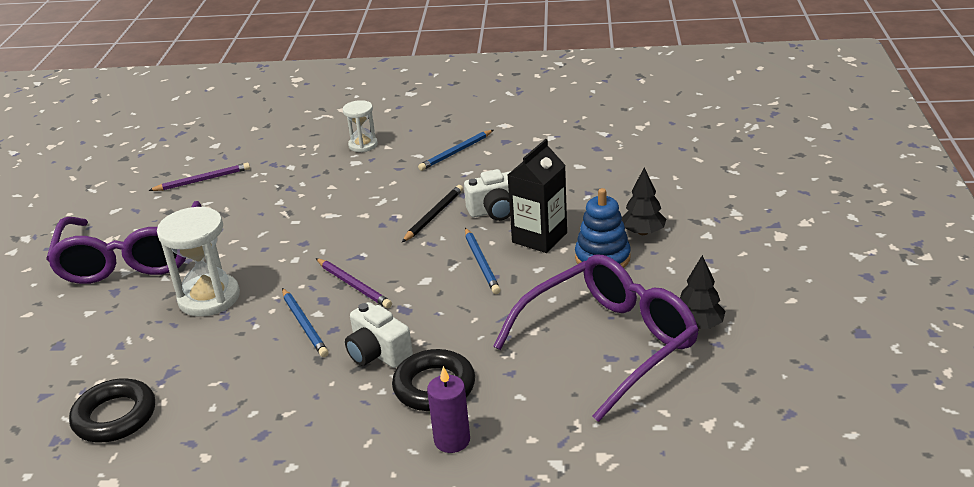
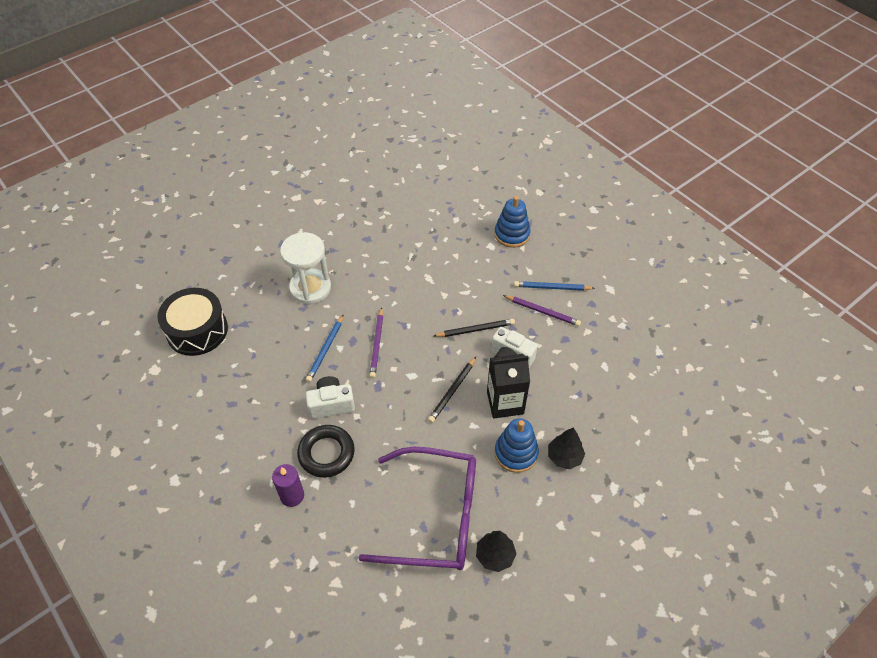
camera: 45 degrees right, 20 degrees up
(115, 416) = (197, 330): black ring -> black drum
(131, 258) = (312, 225): purple glasses -> none
(202, 180) = (404, 191): purple pencil -> purple pencil (542, 312)
(363, 145) = (512, 234): white hourglass -> blue stacking toy
(378, 353) = (331, 404): white camera -> white camera turned 75 degrees clockwise
(481, 263) = (452, 391): blue pencil -> black pencil

